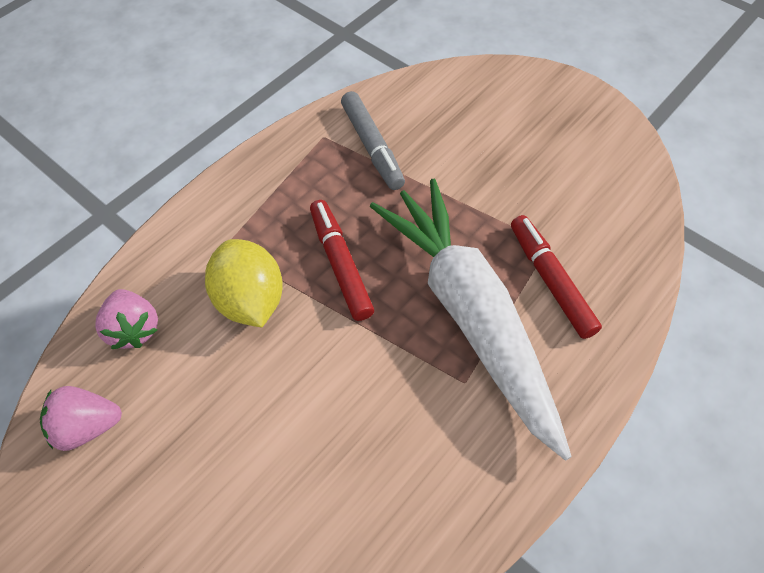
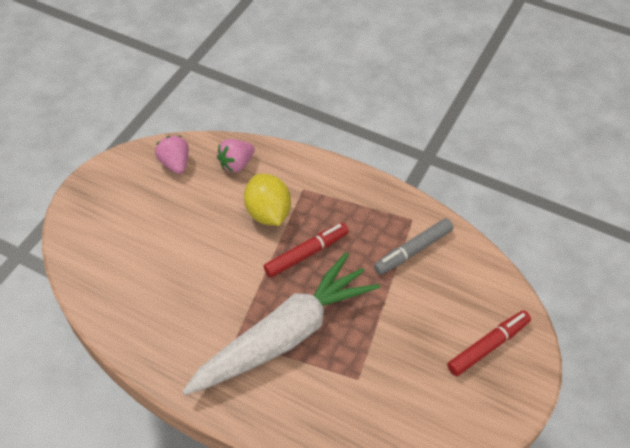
camera: 75 degrees right, 5 degrees down
(250, 300) = (268, 213): yellow lemon -> yellow lemon turned 75 degrees counterclockwise
(550, 281) = (325, 383): red marker -> red marker (488, 346)

